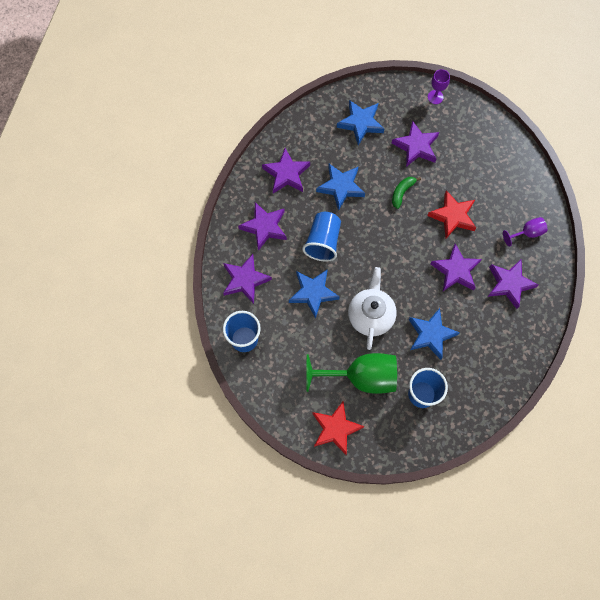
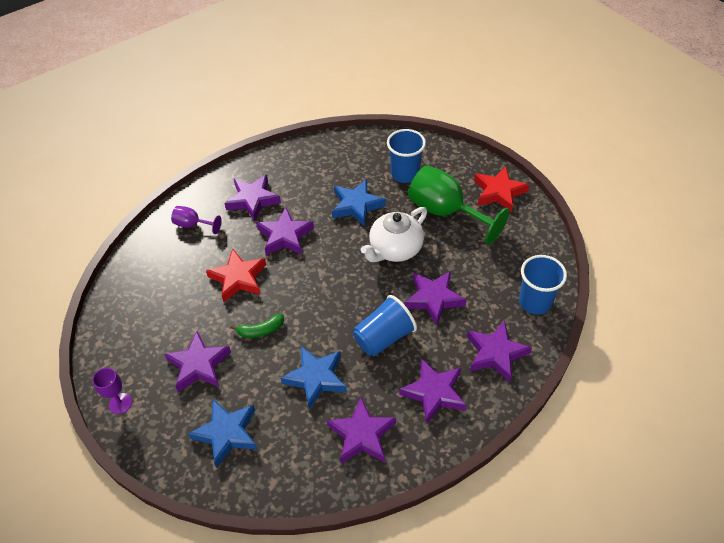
camera: 140 degrees left, 20 degrees down
(313, 293) = (433, 299): blue star -> purple star

